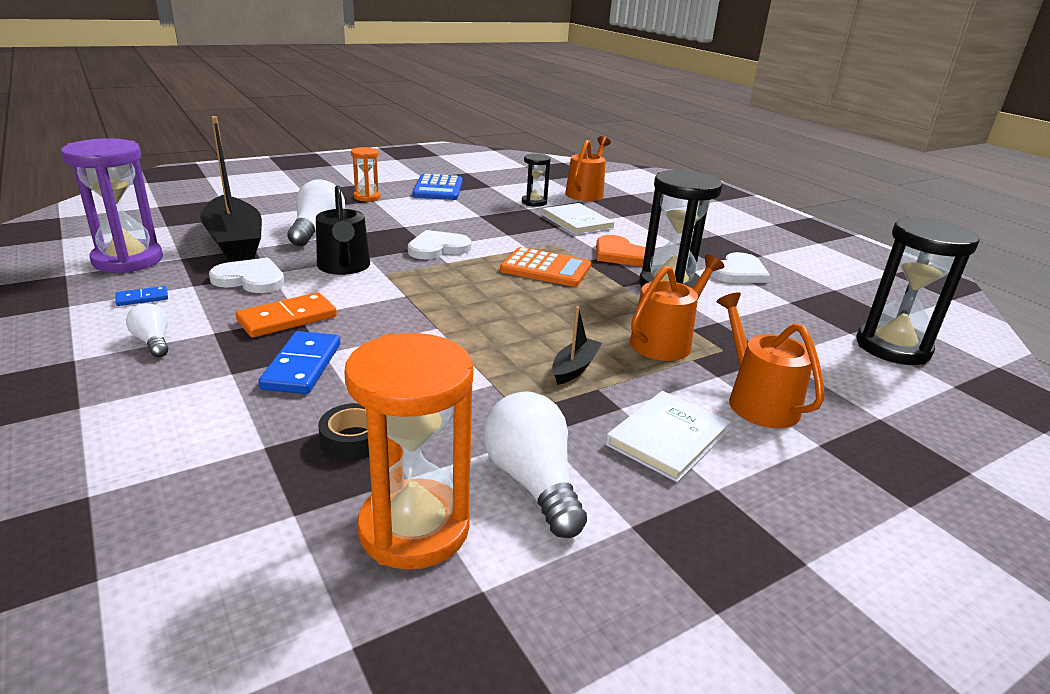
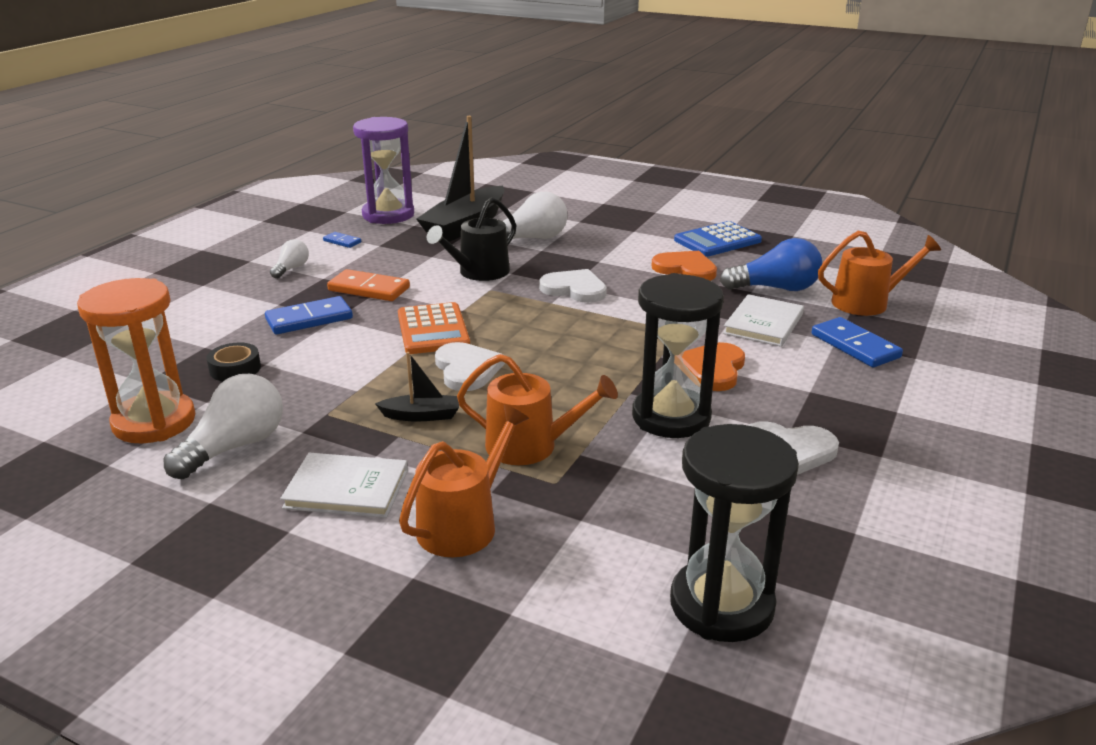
camera: 60 degrees right, 0 degrees up
(250, 279) = (412, 255): white heart -> white heart (467, 369)
(367, 197) = (635, 226): orange hourglass -> none
(465, 210) = (685, 269): none -> orange heart
(534, 202) = (775, 288): black hourglass -> blue light bulb
(545, 268) = (609, 345): orange calculator -> orange calculator (433, 330)
(634, 214) = (855, 346): none -> blue domino

